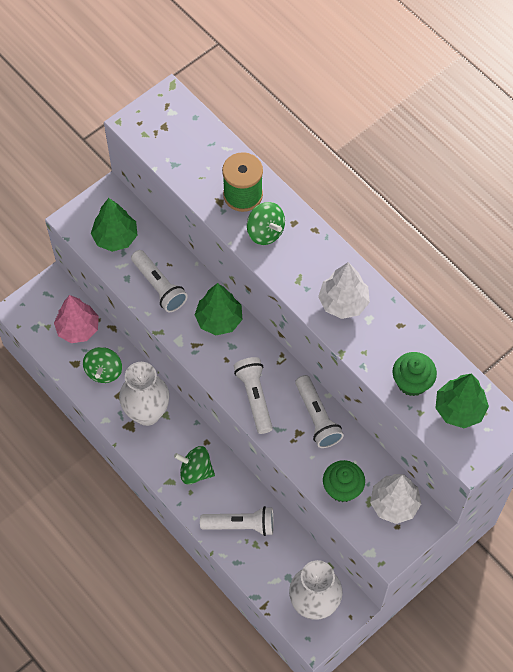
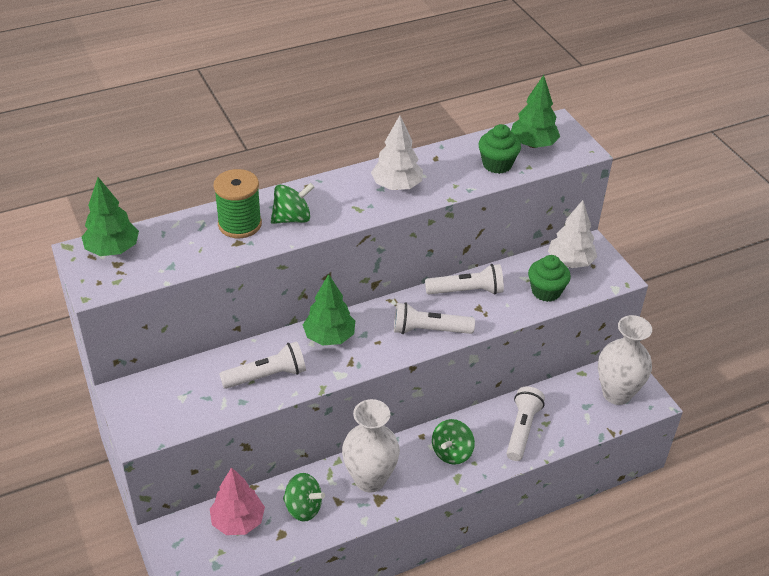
camera: 75 degrees left, 20 degrees down
(115, 237) = (185, 400): green tree -> green tree (113, 249)

